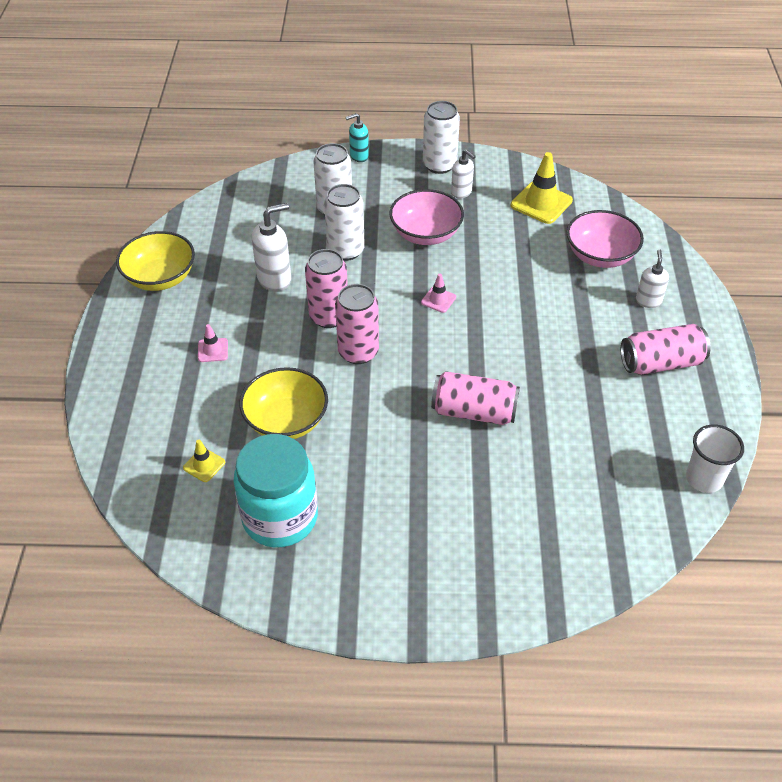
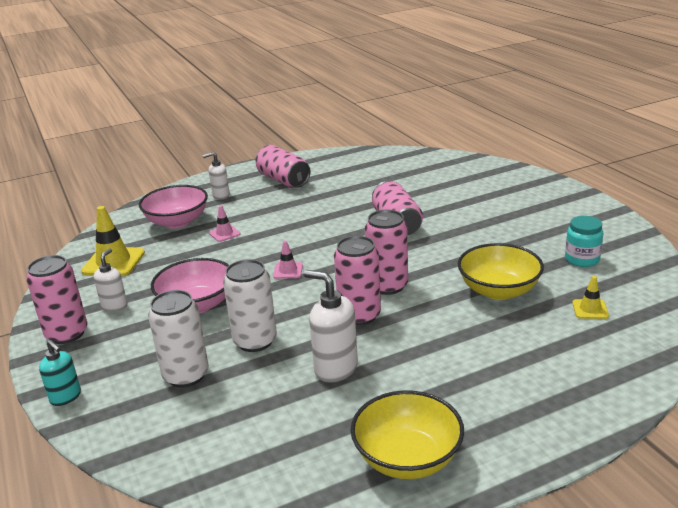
camera: 115 degrees left, 20 degrees down
(213, 350) = (470, 363): pink traffic cone -> pink traffic cone (224, 233)
(280, 517) = (582, 259): turquoise jar -> turquoise jar, size x0.53
(439, 165) = (67, 334): white can -> pink can
(704, 479) = (370, 153): white cup -> none

